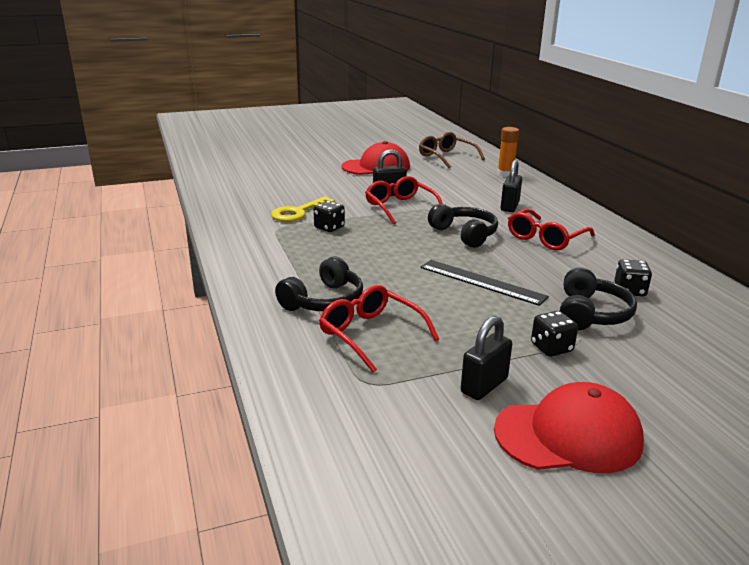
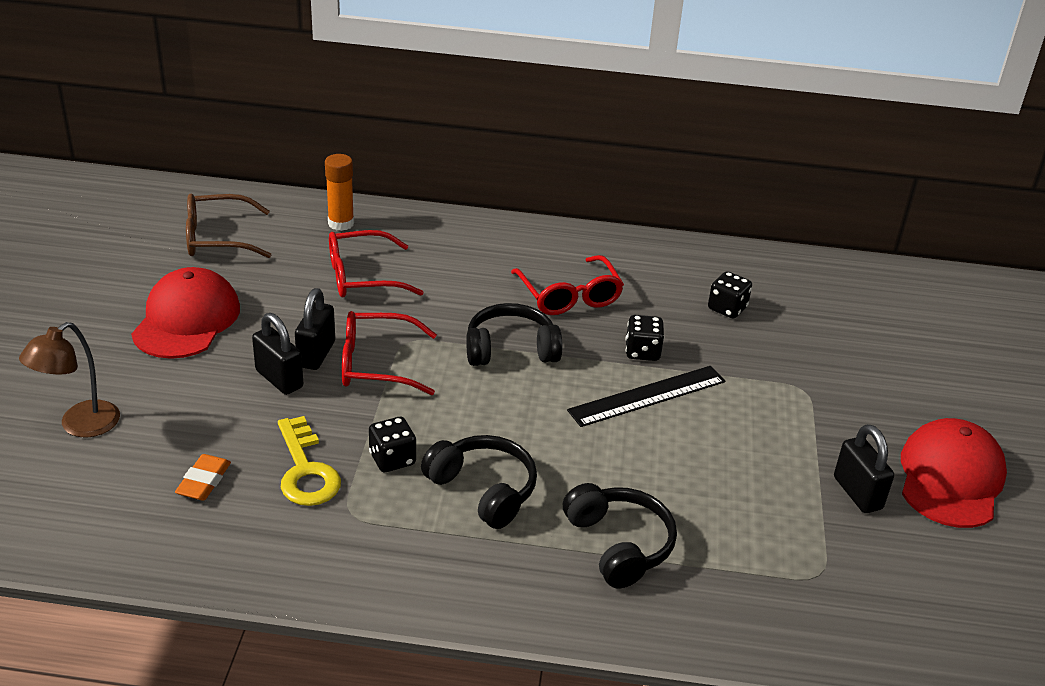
camera: 65 degrees left, 10 degrees up
(268, 196) = (204, 481): none -> orange eraser
(280, 169) = (80, 426): none -> brown lamp
(371, 334) = (722, 534): red glasses -> red glasses (362, 277)
(509, 206) = (455, 275): black padlock -> black padlock (279, 379)
(551, 348) = (810, 416): black dice -> black dice (642, 352)
(591, 314) = (759, 358): black headphones -> black headphones (483, 490)

